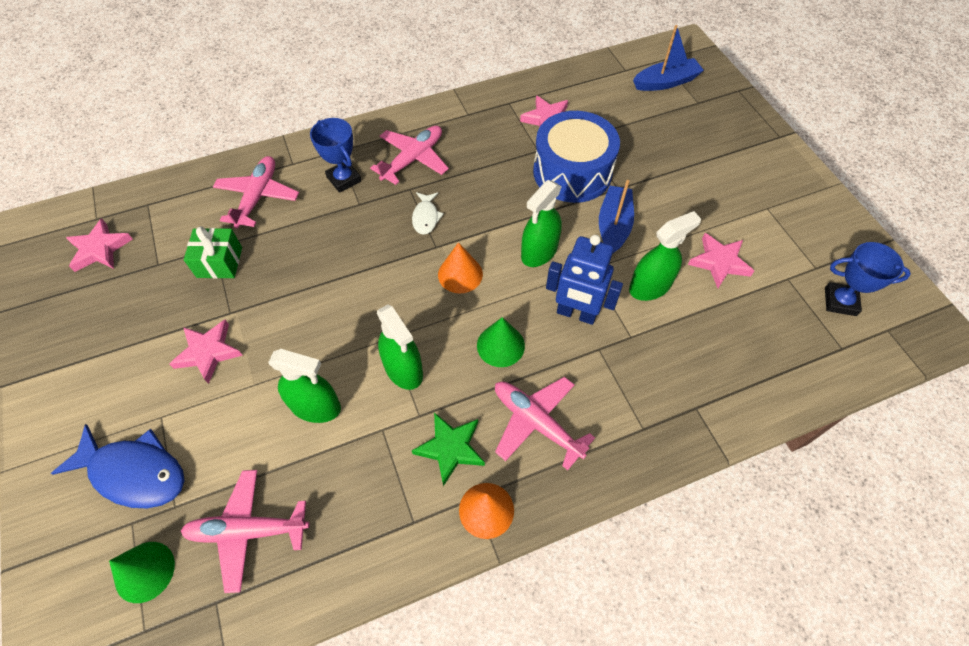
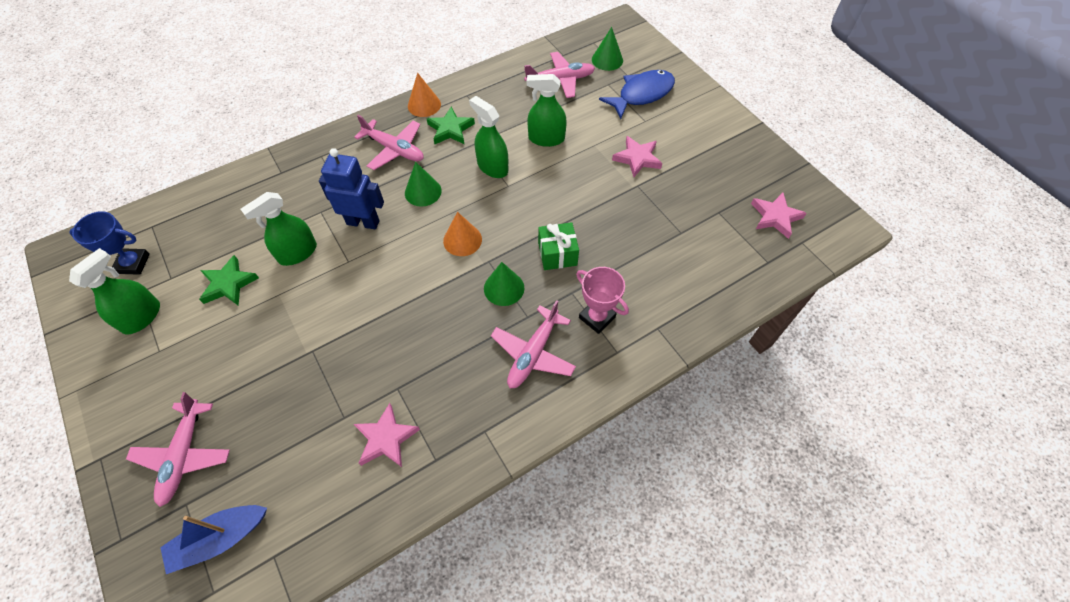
camera: 170 degrees right, 0 degrees up
(134, 472) = (642, 94): blue fish -> blue fish turned 135 degrees clockwise
(219, 262) = (669, 221): green gift -> green gift (557, 254)
(258, 197) = (671, 285): pink plane -> pink plane (184, 455)
(344, 179) = (597, 317): blue trophy -> pink trophy
(426, 217) = (504, 288): white fish -> green cone
(539, 252) = (394, 270): green spray bottle -> green spray bottle (141, 317)
(572, 172) = (359, 364): blue drum -> none
(613, 226) = (322, 306): blue boat -> none
(719, 262) = (228, 284): pink star -> green star

